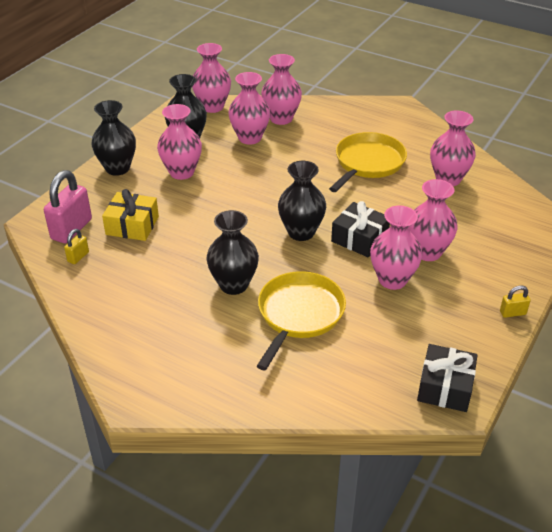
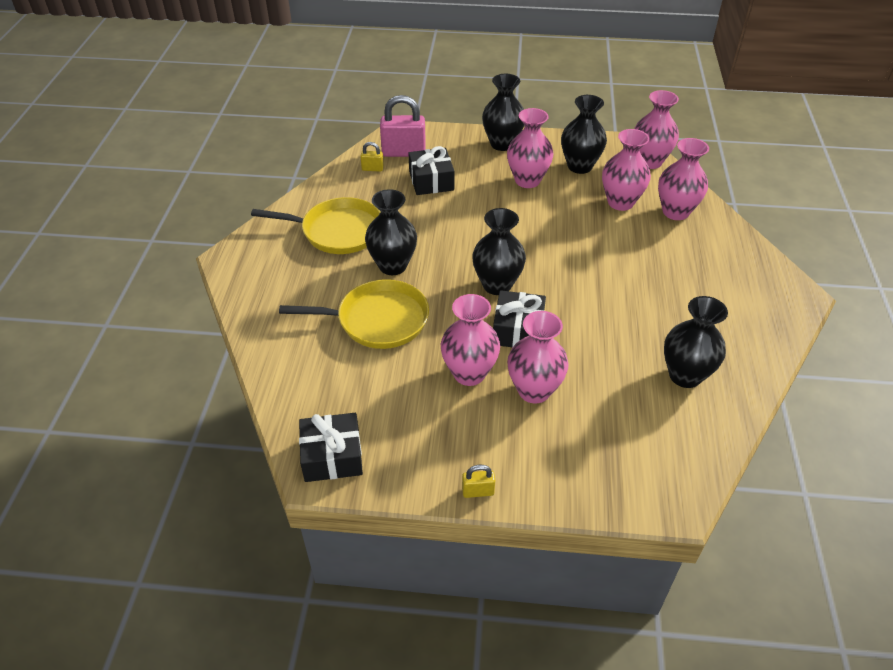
camera: 65 degrees right, 5 degrees up
(132, 225) = (431, 181): yellow gift -> black gift
(368, 163) = (656, 299): yellow pan -> yellow pan (338, 231)
(448, 179) = (685, 375): pink vase -> black vase
(512, 313) = (478, 491): yellow padlock -> yellow padlock turned 60 degrees counterclockwise

